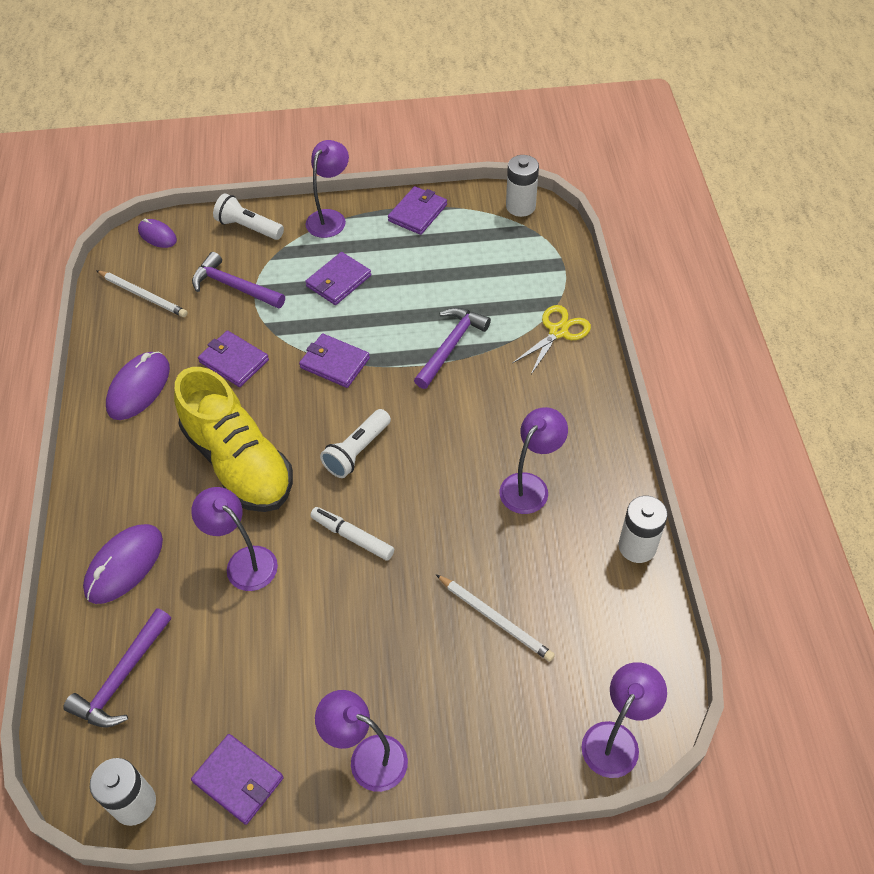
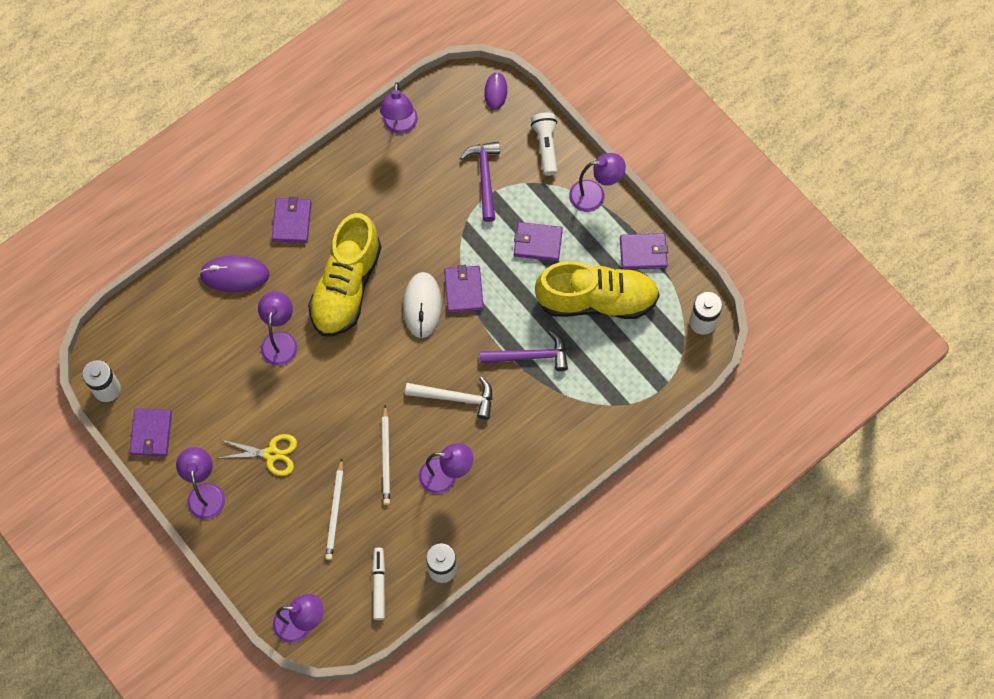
camera: 55 degrees right, 15 degrees up
(112, 324) = (400, 126): none -> purple lamp
(122, 678) = (168, 328): purple hammer -> none
(138, 388) = (361, 183): purple mouse -> none
(143, 295) = (436, 125): white pencil -> white pencil (386, 457)
(234, 361) = (422, 225): purple wallet -> purple wallet (292, 221)
(321, 406) = (422, 306): none -> white mouse
(352, 537) = (338, 392): white marker -> white marker (379, 585)
(357, 451) = (402, 352): white flashlight -> none
(435, 267) = (596, 300): none -> yellow shoe
(446, 430) = (455, 397): none -> white hammer
(558, 332) = (592, 420): yellow scissors -> yellow scissors (271, 454)

